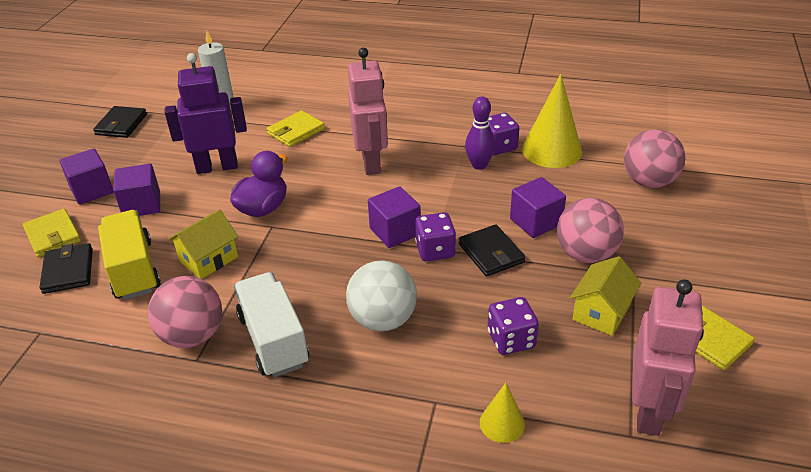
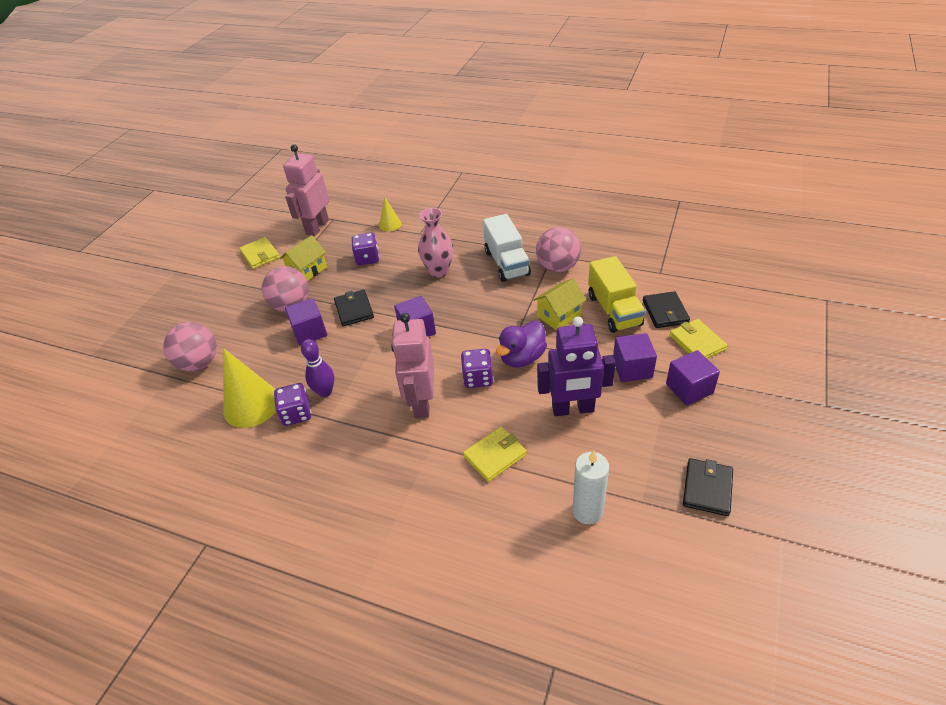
camera: 170 degrees left, 5 degrees up
(383, 319) = (439, 271): white ball -> pink vase
(435, 250) = (392, 314): purple dice -> purple dice (478, 378)

